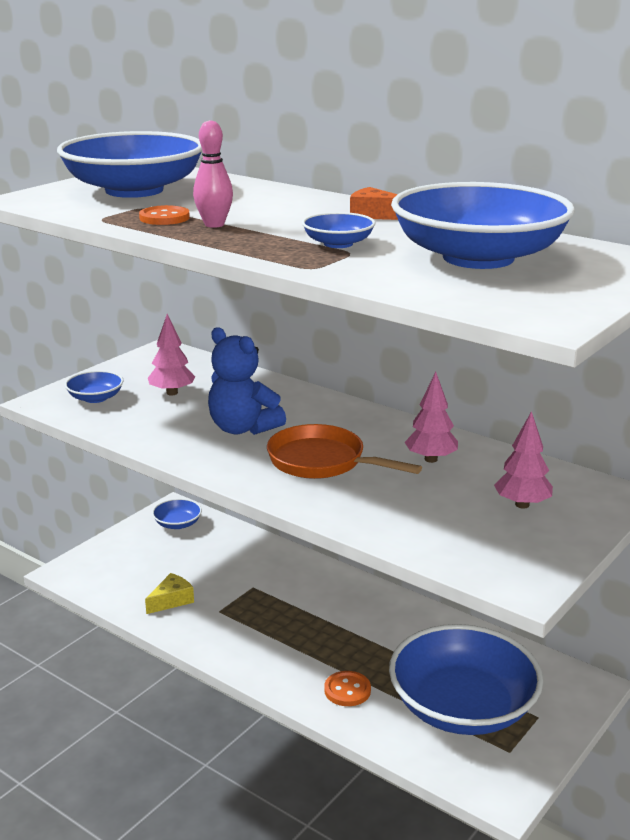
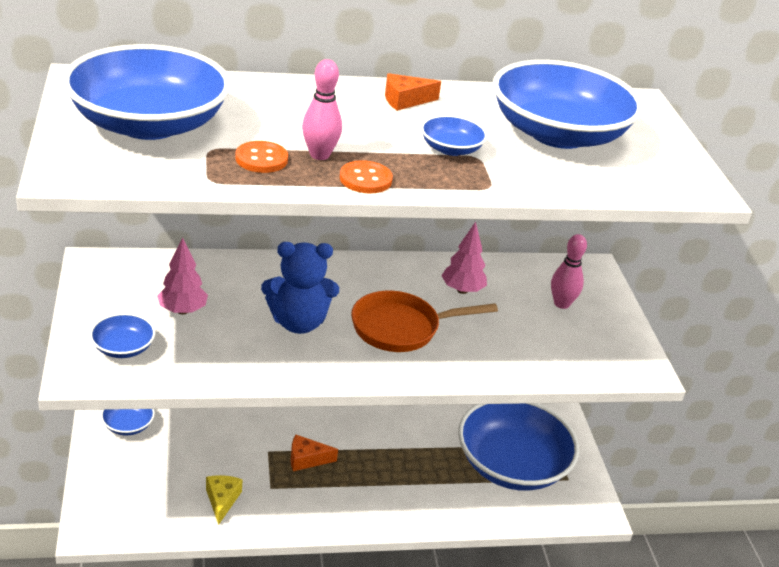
camera: 50 degrees left, 10 degrees up
(275, 607) = (306, 459): none -> orange cheese
(347, 690) = (435, 497): orange button -> orange button (365, 179)
(522, 504) = (561, 304): pink tree -> pink bowling pin

